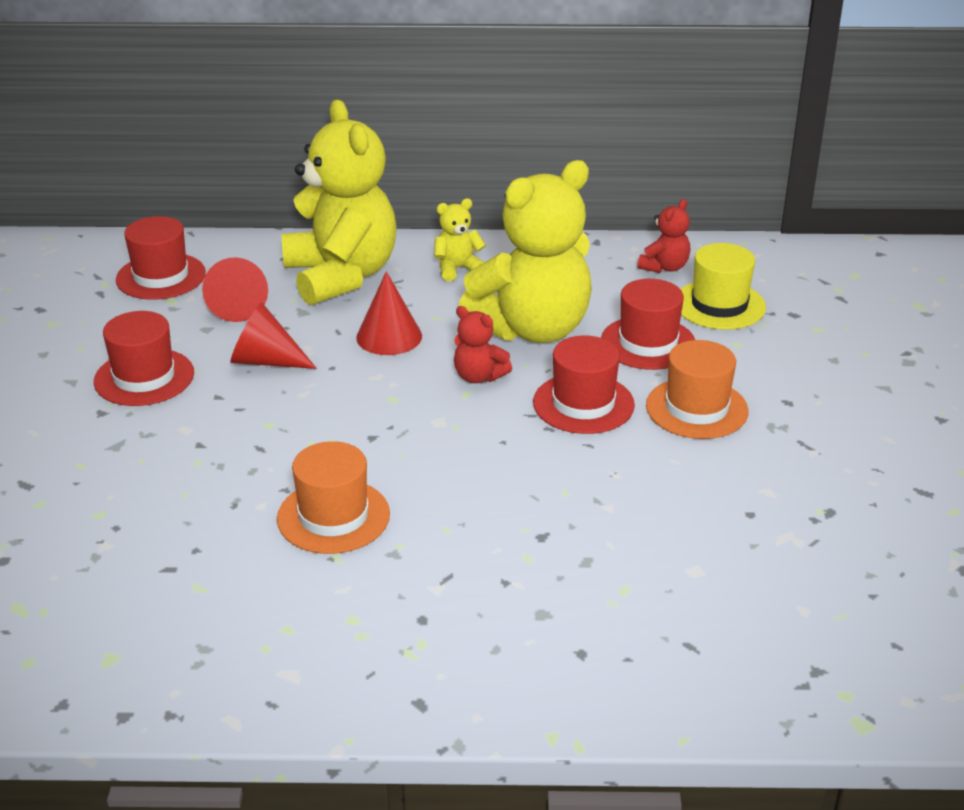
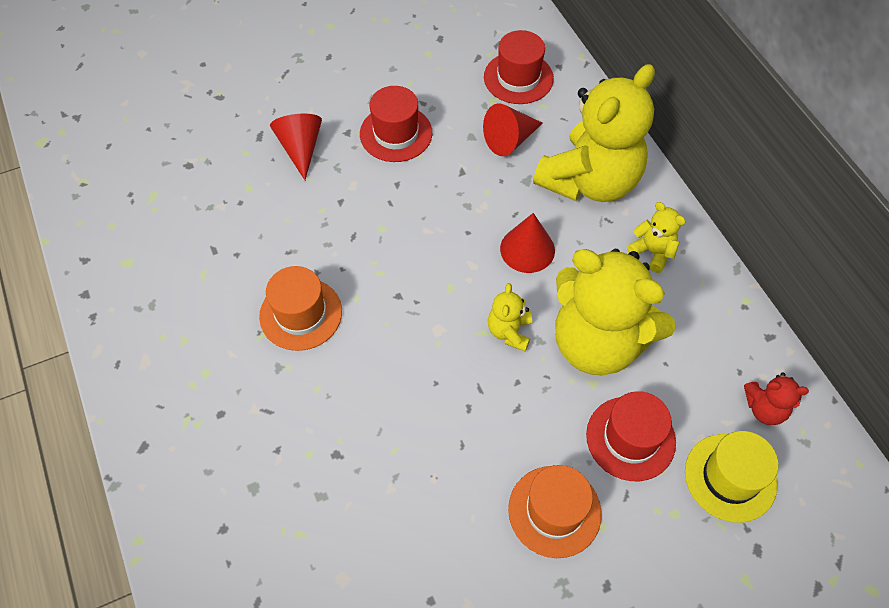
camera: 65 degrees right, 25 degrees up
(265, 361) = (452, 189): red cone -> red cone (300, 148)
(478, 376) = (509, 331): red teddy bear -> yellow teddy bear
(583, 404) = (514, 420): red hat -> none

